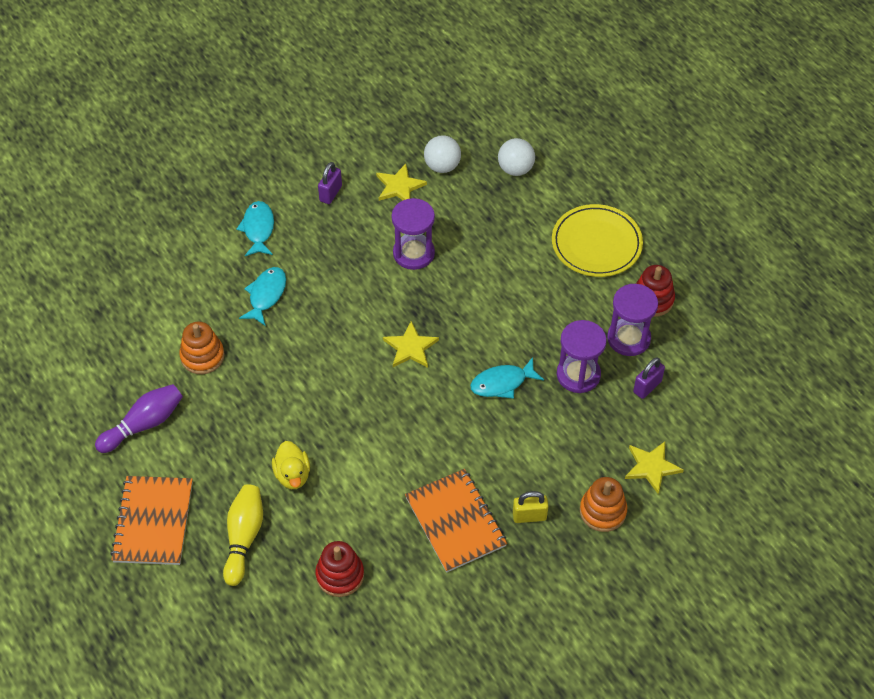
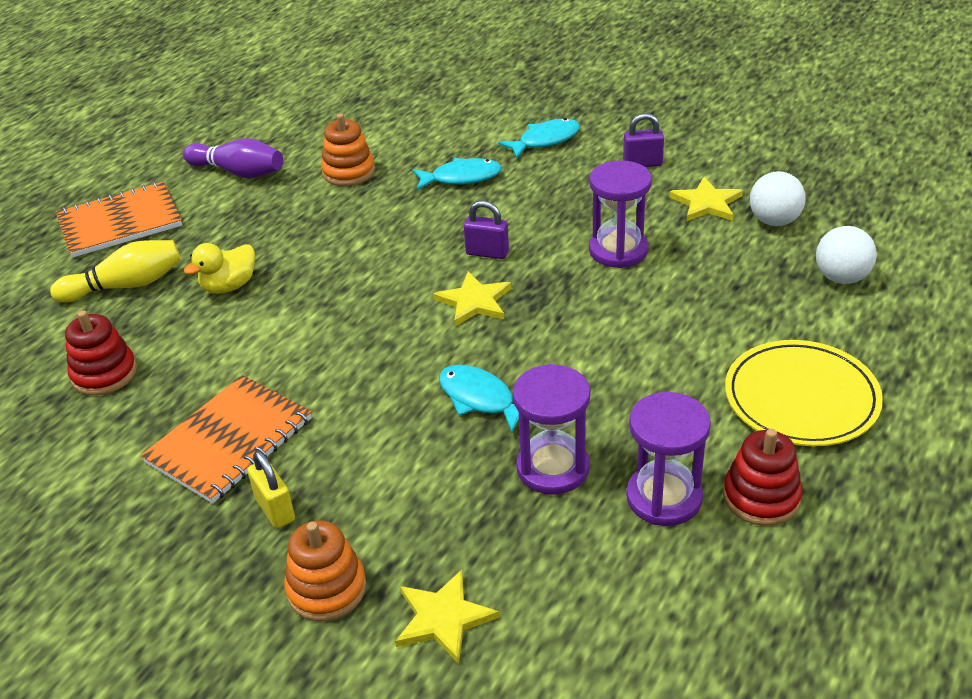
camera: 65 degrees right, 15 degrees down
(647, 387) = (591, 554): purple padlock -> purple padlock (487, 253)

